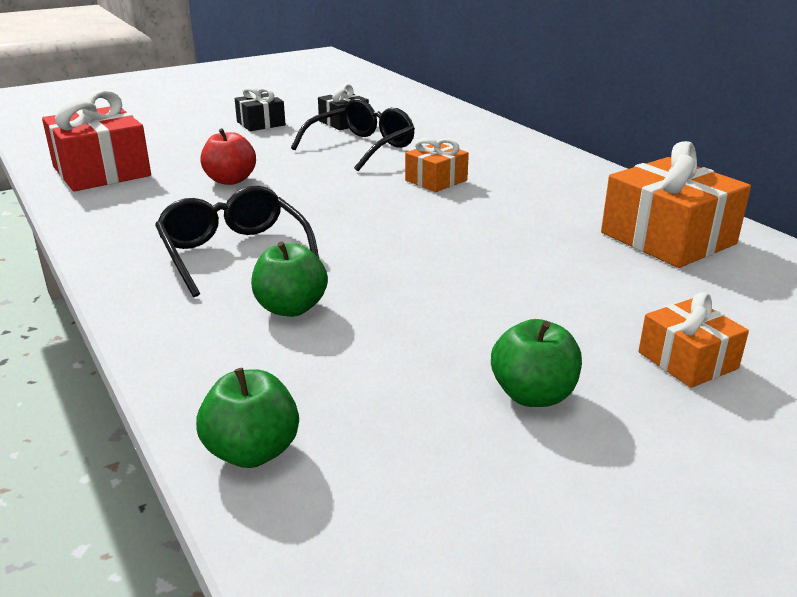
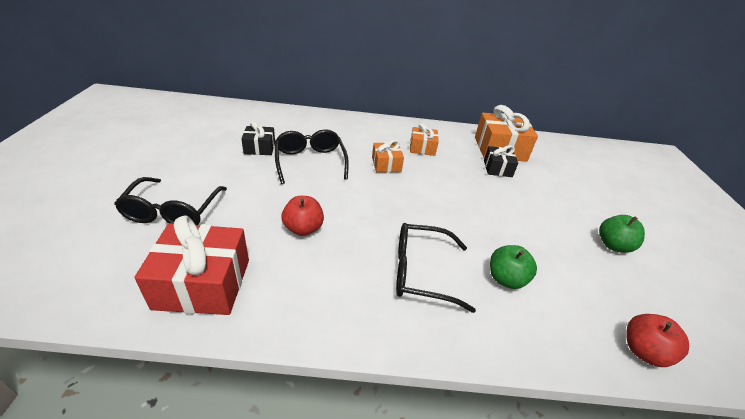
camera: 60 degrees left, 10 degrees up
(183, 131) = (173, 211): none -> black glasses
(252, 452) = (643, 351): green apple -> red apple
(261, 123) = (212, 174): black gift -> black gift (497, 168)
(687, 360) = (598, 199): orange gift -> orange gift (422, 148)

